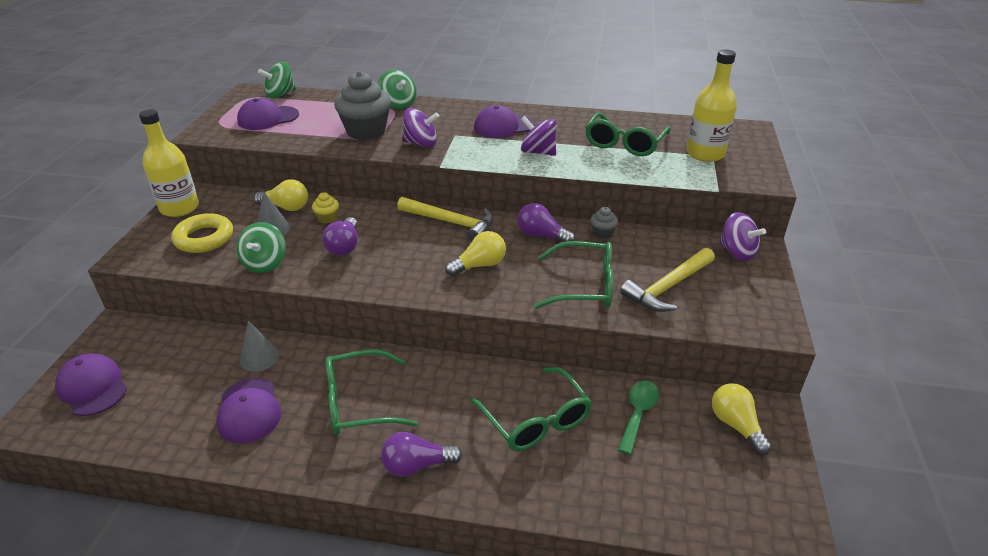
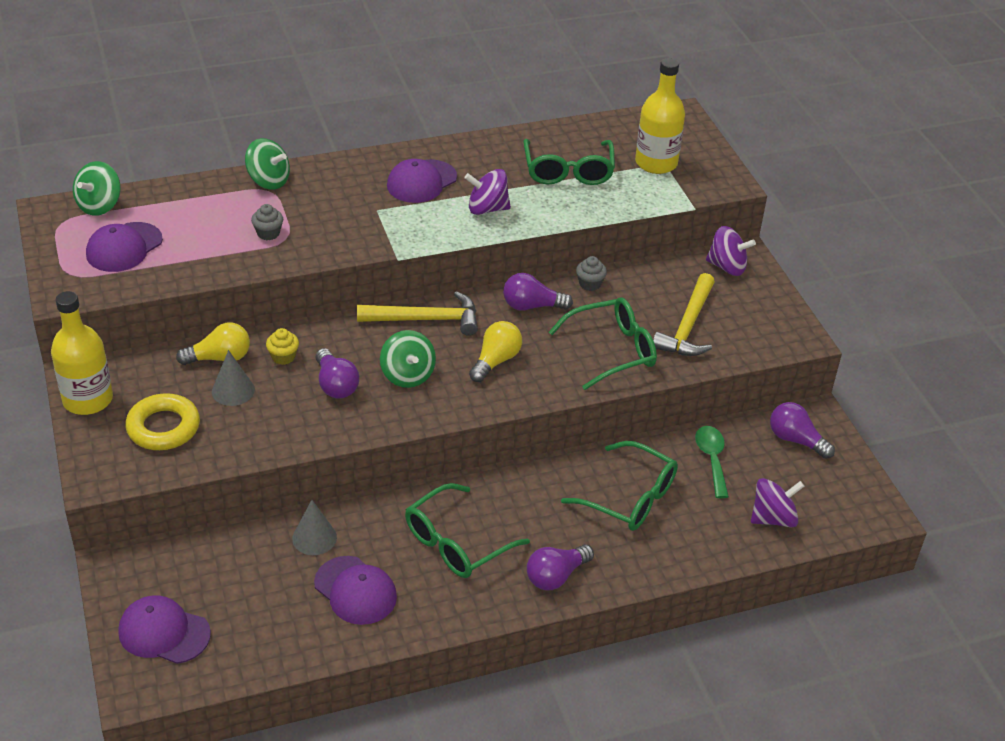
camera: 30 degrees left, 5 degrees up
(265, 263) = (267, 433): green spinning top -> green spinning top (407, 375)
(366, 131) = (268, 233): grey cupcake -> grey cupcake, size x0.45
(421, 143) = (349, 233): purple spinning top -> purple spinning top (773, 518)
(736, 425) = (795, 440): yellow light bulb -> purple light bulb

